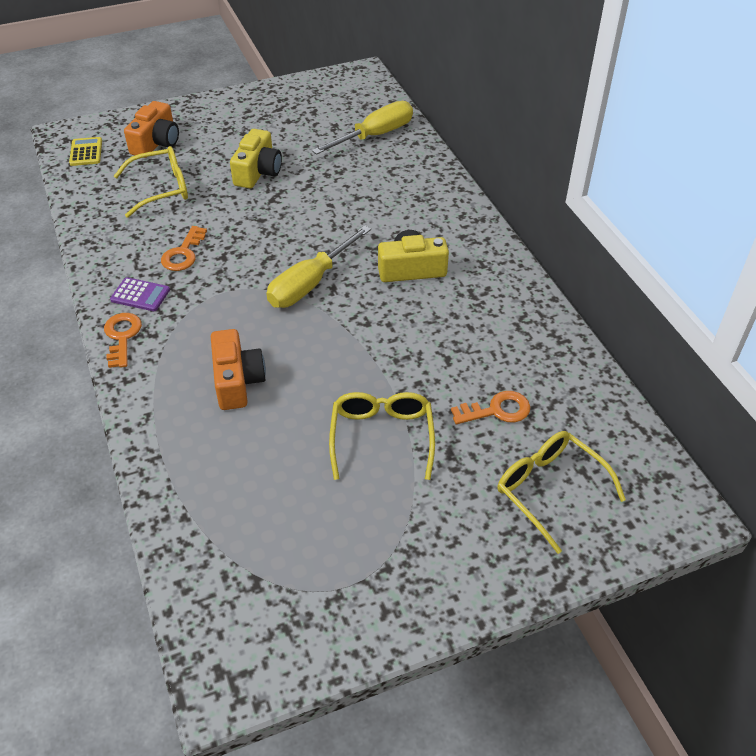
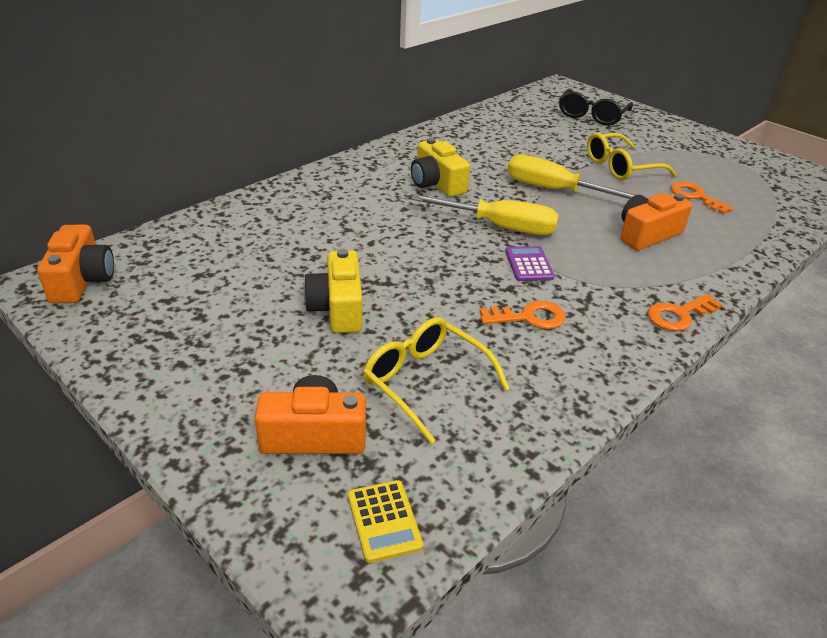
camera: 115 degrees left, 10 degrees down
(86, 152) = (384, 521): yellow calculator -> yellow calculator turned 75 degrees counterclockwise
(140, 295) = (617, 325): purple calculator -> purple calculator (529, 264)
(258, 172) = (338, 308): yellow camera -> yellow camera turned 90 degrees counterclockwise
(355, 85) = (82, 280): none -> orange camera
(375, 135) = (215, 241): yellow screwdriver -> yellow screwdriver (554, 190)
(497, 410) = (551, 135): orange key -> orange key (695, 197)
(549, 489) = (592, 116): yellow glasses -> black glasses

